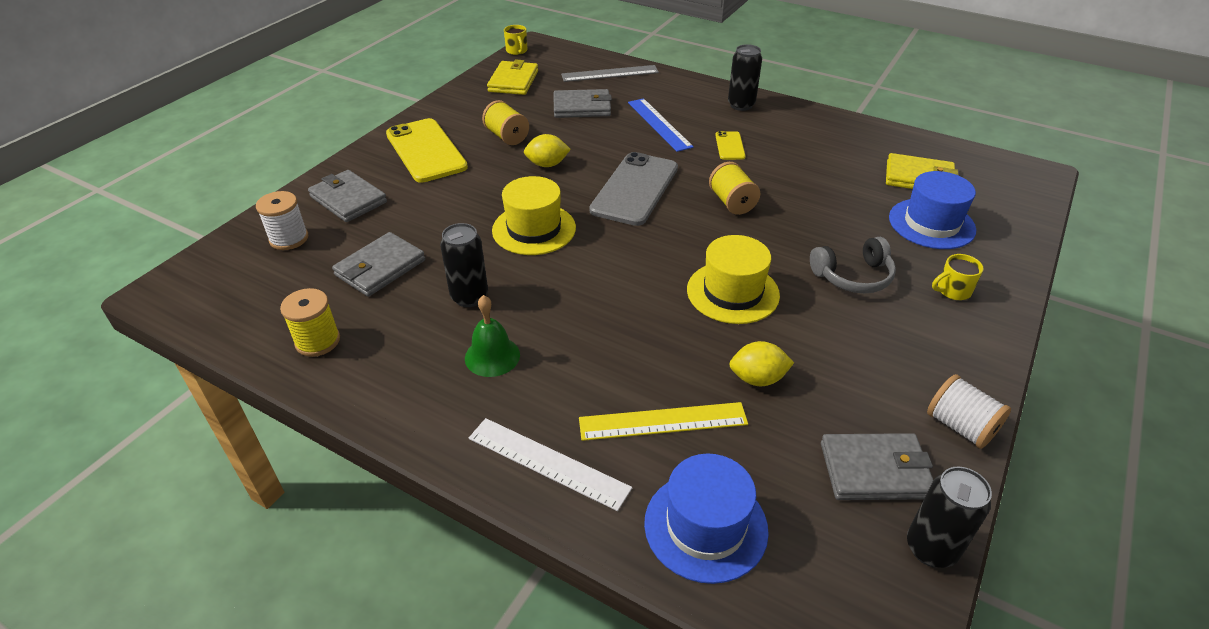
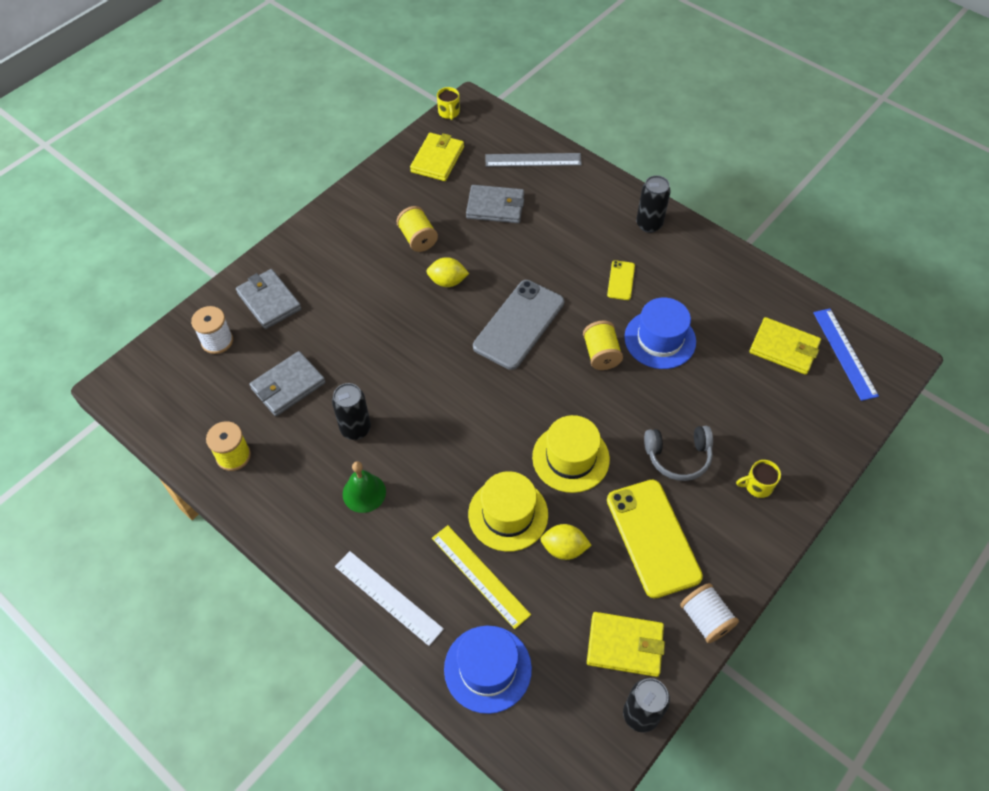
camera: 10 degrees right, 15 degrees up
(425, 151) = (342, 248): yellow phone -> yellow phone (652, 538)
(534, 229) = (421, 360): yellow hat -> yellow hat (508, 514)
(659, 124) = (562, 241): blue ruler -> blue ruler (844, 353)
(663, 421) = (480, 575): yellow ruler -> yellow ruler turned 45 degrees clockwise
(875, 470) = (624, 645): grey wallet -> yellow wallet
(931, 224) = (771, 407): blue hat -> blue hat (660, 339)

